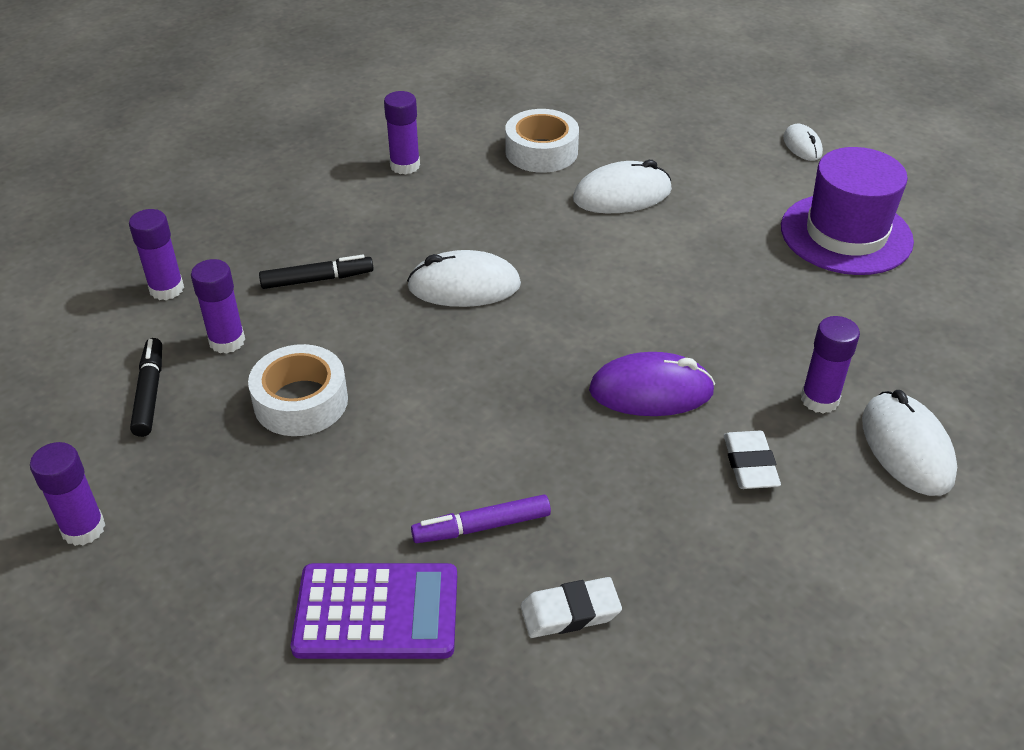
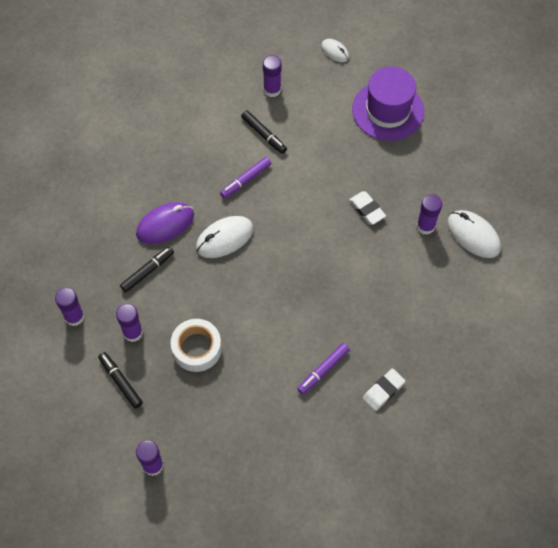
camera: 30 degrees left, 20 degrees up
(377, 612) = (308, 433): purple calculator -> none
(405, 166) = (134, 167): purple glue stick -> purple glue stick (272, 90)
(541, 151) = (201, 121): white tape -> none
(553, 233) = (246, 180): none -> purple marker
(622, 195) = (264, 135): white mouse -> black marker
(651, 391) = (351, 259): purple mouse -> purple mouse (165, 224)
(750, 464) = (414, 278): white eraser -> white eraser (367, 209)

